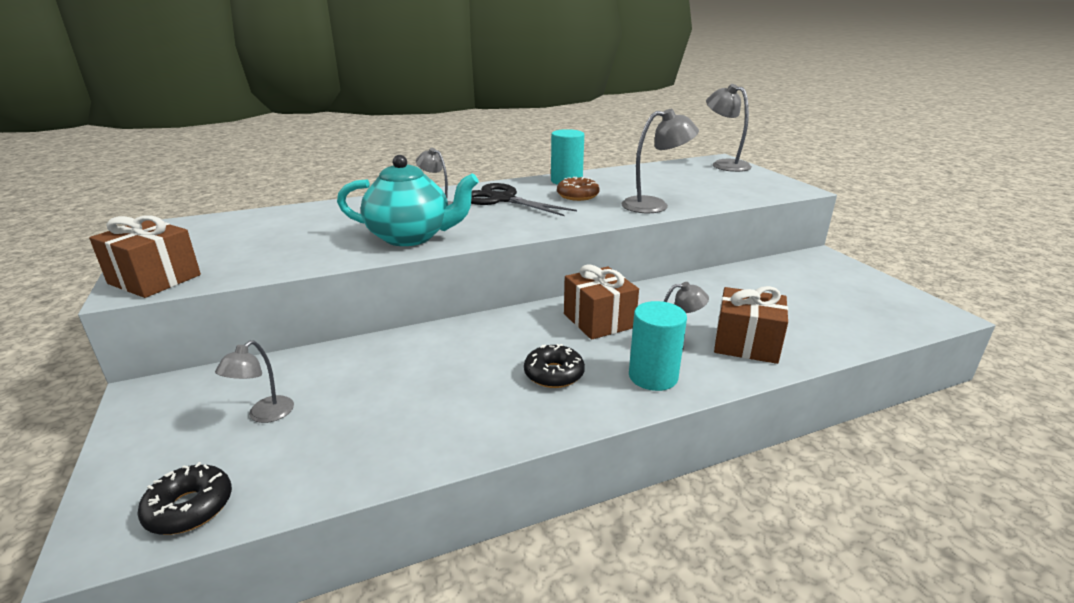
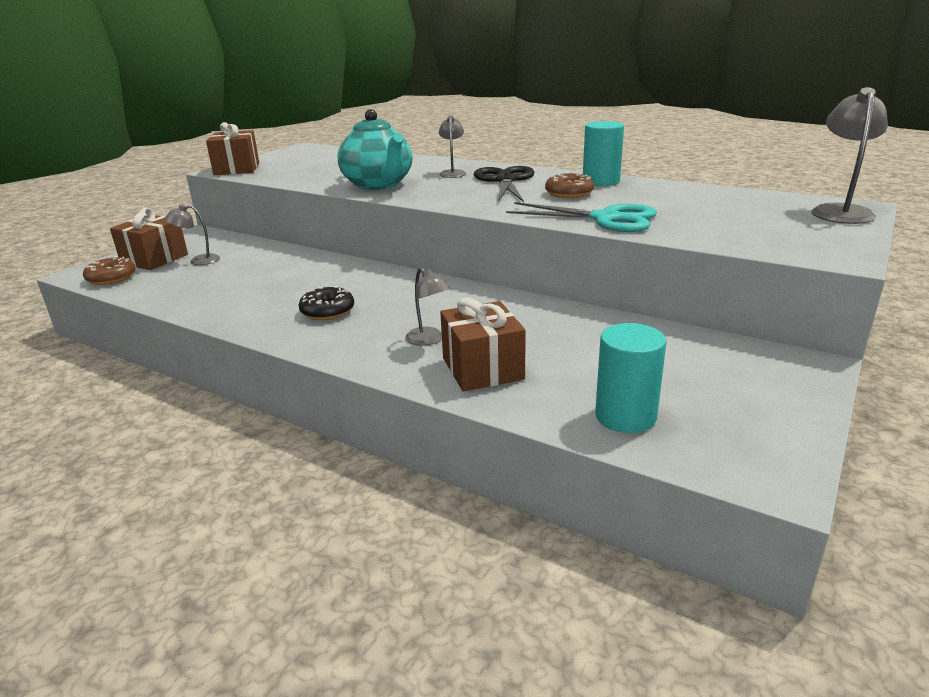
camera: 55 degrees right, 0 degrees up
(189, 508) = (111, 278): black donut -> brown donut
(599, 321) = (434, 301): brown gift -> brown gift (154, 259)
(653, 376) = (367, 344): turquoise cylinder -> turquoise cylinder (625, 416)
(654, 205) = (606, 219): grey lamp -> turquoise scissors

